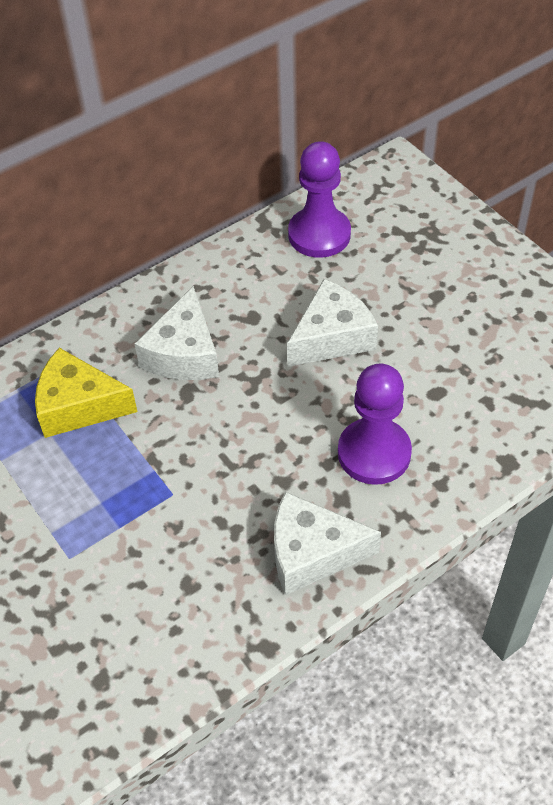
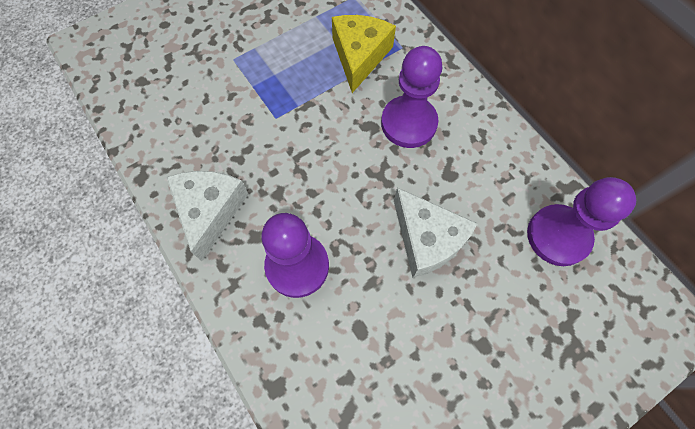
camera: 90 degrees right, 15 degrees up
(184, 353) = (408, 123): white cheese -> purple pawn

